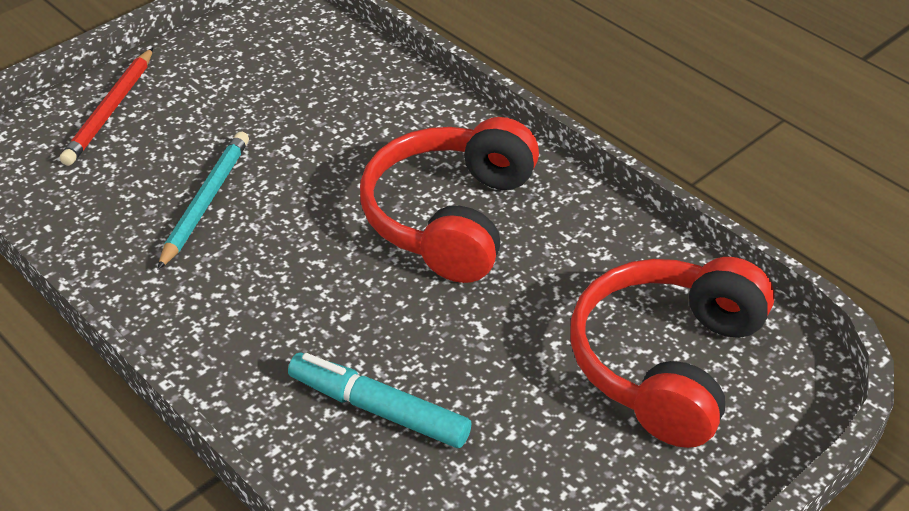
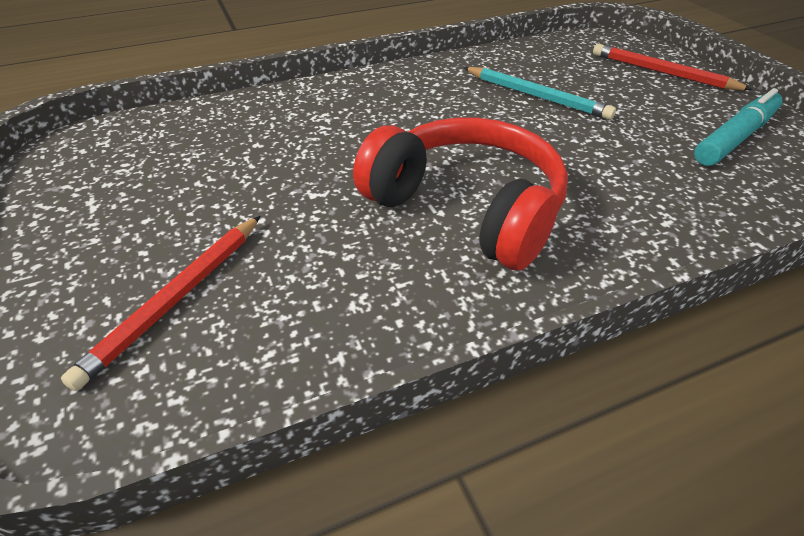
camera: 110 degrees right, 0 degrees up
(379, 409) = (276, 131): turquoise marker -> turquoise marker (735, 138)
(667, 363) = (176, 299): red headphones -> red pencil

